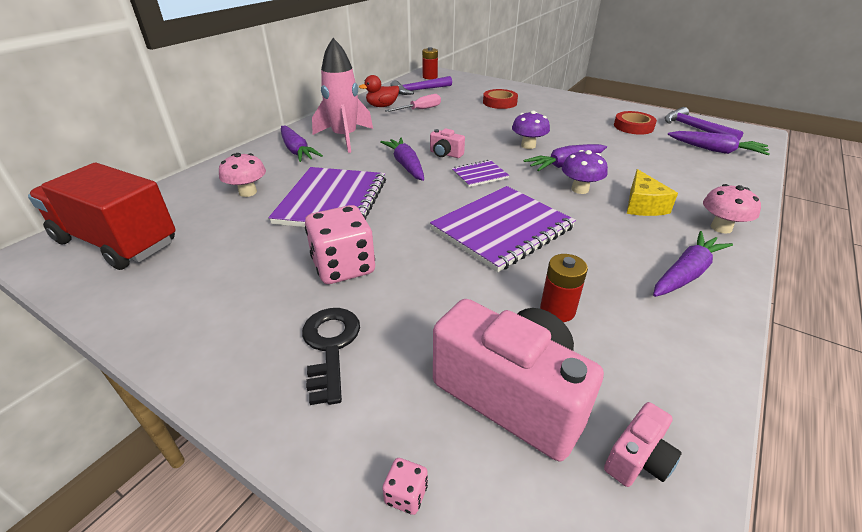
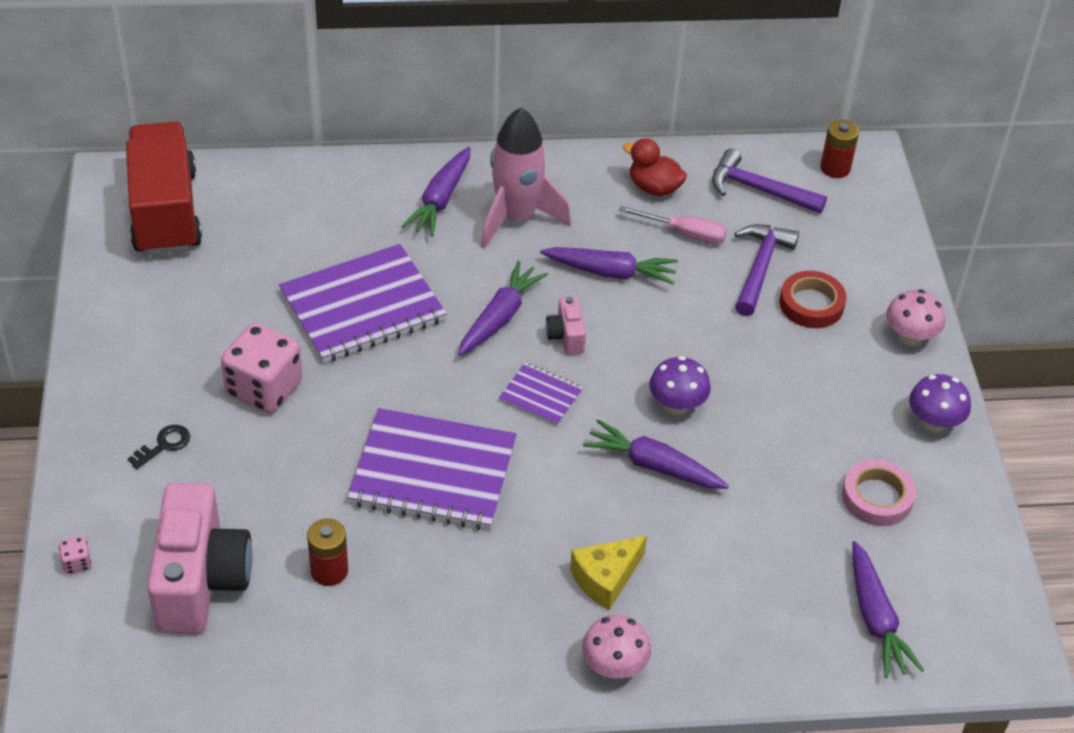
camera: 50 degrees right, 10 degrees up
(248, 192) = (318, 230): pink mushroom -> pink mushroom (910, 337)
(330, 346) = (164, 445): black key -> black key, size x0.60
(580, 189) = (593, 505): purple mushroom -> purple mushroom (934, 422)
(633, 126) = (877, 497): red tape -> pink tape
(638, 459) = (195, 676): pink camera -> none
(686, 273) = (478, 653): purple carrot -> purple carrot (610, 272)
(695, 128) = (950, 575): purple hammer -> purple hammer (760, 268)

